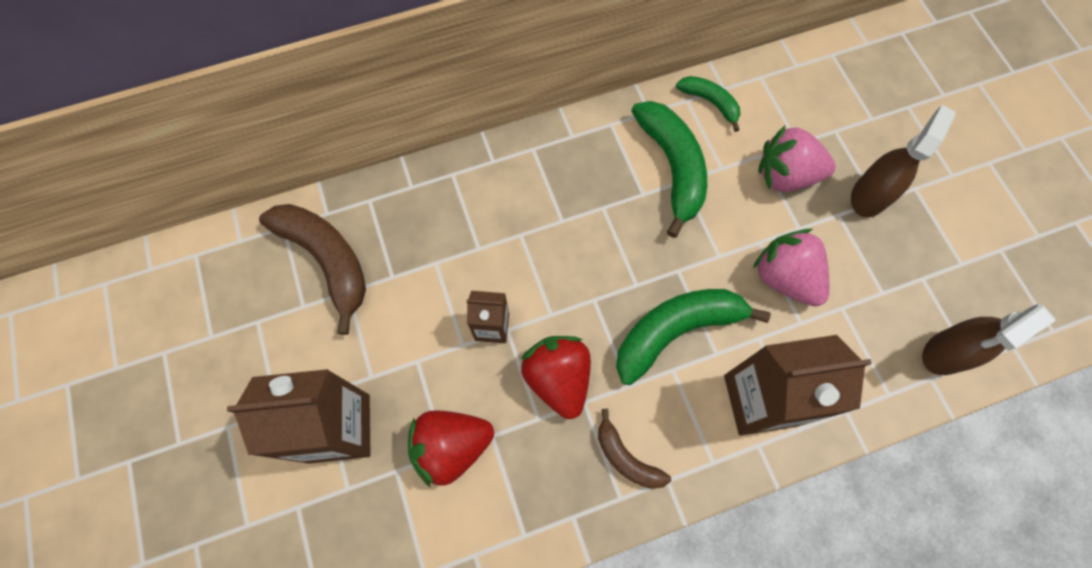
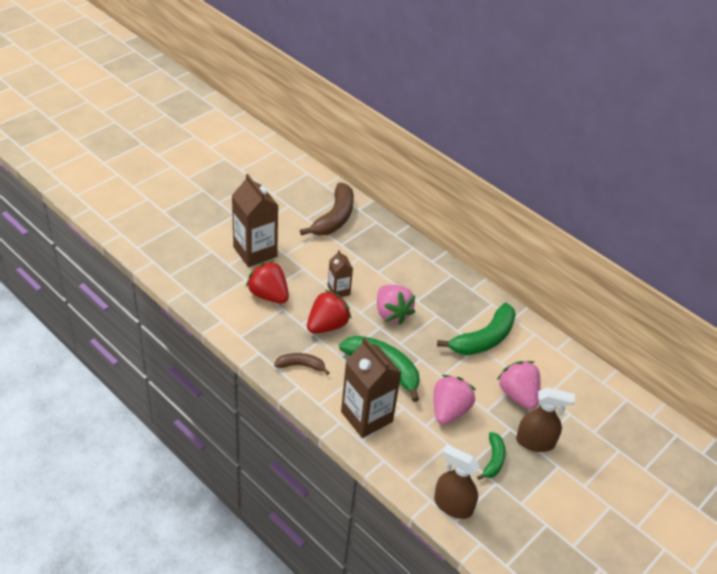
camera: 60 degrees right, 25 degrees down
(574, 269) = (392, 313): none -> pink strawberry
(626, 458) = (301, 365): brown banana -> brown banana turned 75 degrees clockwise
(710, 102) = (541, 345): green banana -> green banana (493, 460)

